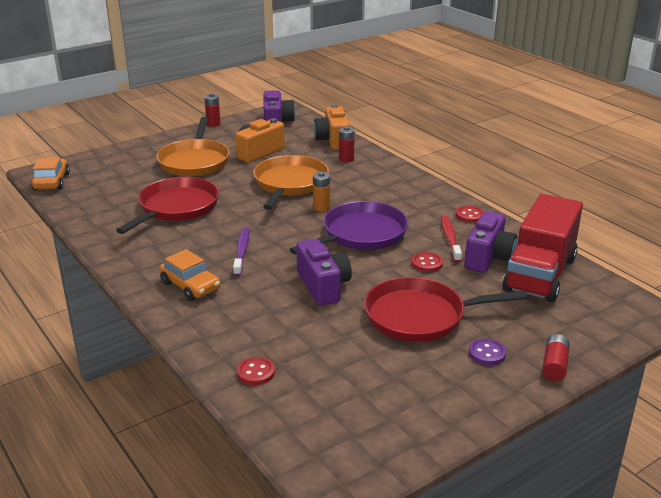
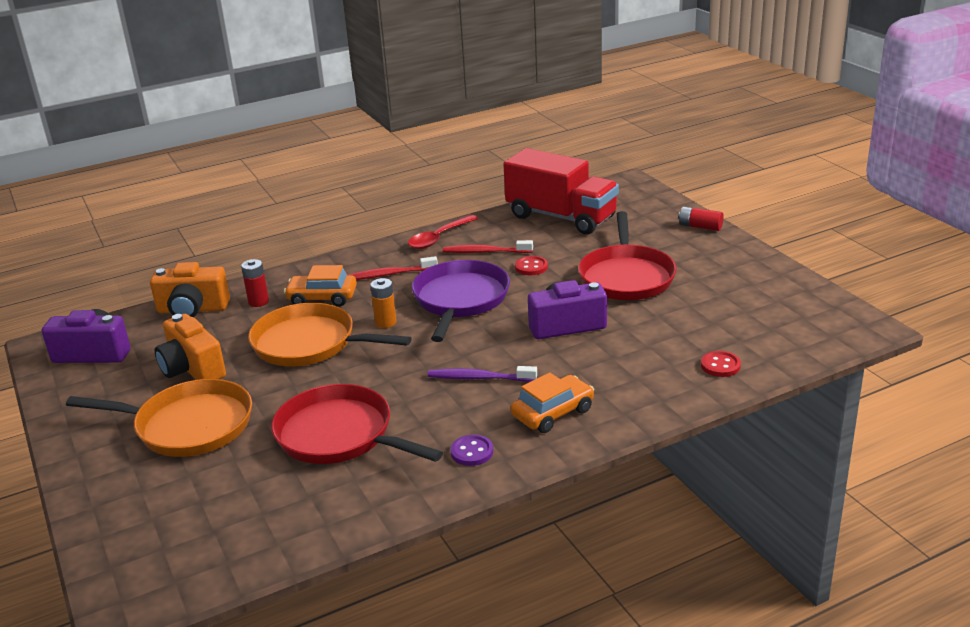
camera: 80 degrees left, 0 degrees up
(52, 182) = (178, 582): orange car -> orange car (322, 298)
(213, 124) = (49, 413): red battery -> none
(361, 234) = (460, 299): purple pan -> purple pan turned 45 degrees clockwise
(397, 201) = (389, 274): none -> red toothbrush
(469, 215) = (439, 238): red button -> red spoon
(487, 353) = (684, 251): purple button -> purple button (472, 452)
(488, 257) = (526, 236): purple camera -> none

